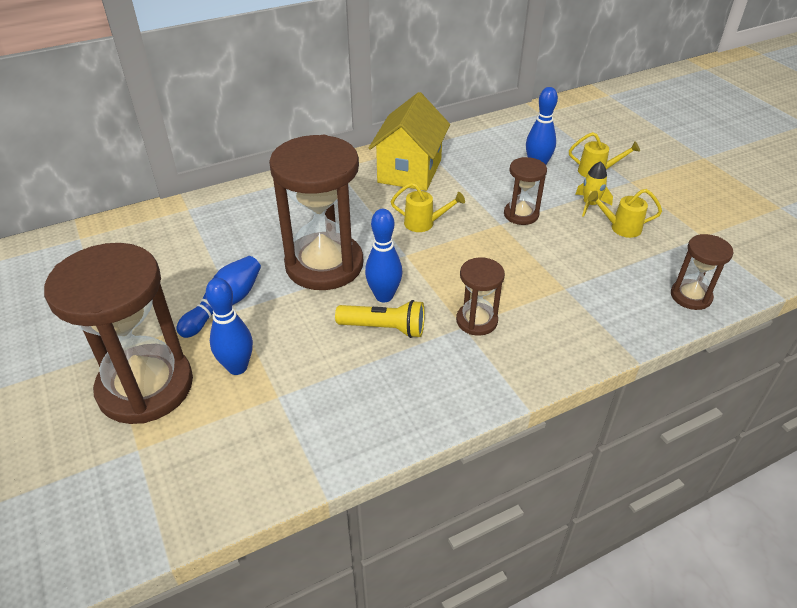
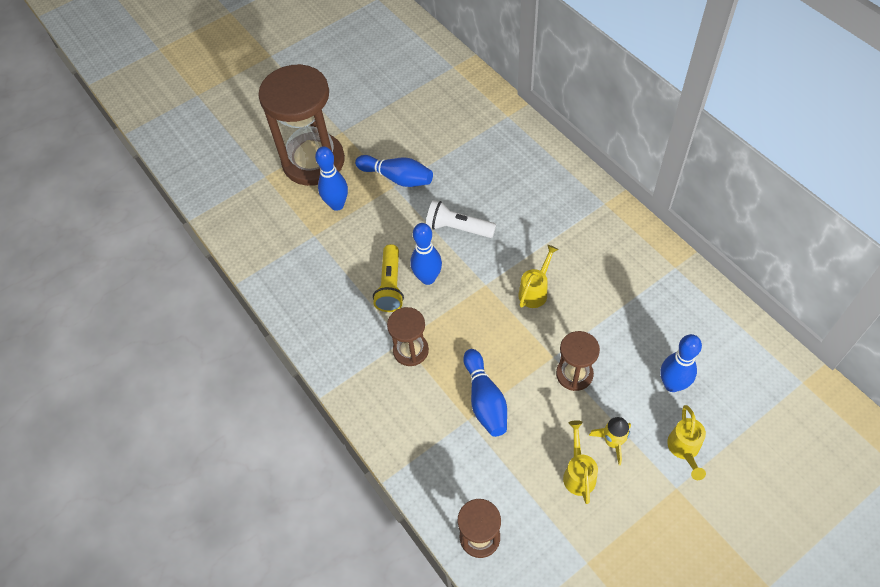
camera: 85 degrees right, 15 degrees up
(324, 264) = (458, 228): brown hourglass -> white flashlight
(410, 171) = (621, 264): yellow house -> none
(424, 223) = (535, 291): yellow watering can -> yellow watering can turned 150 degrees counterclockwise
(543, 273) = (485, 400): none -> blue bowling pin

